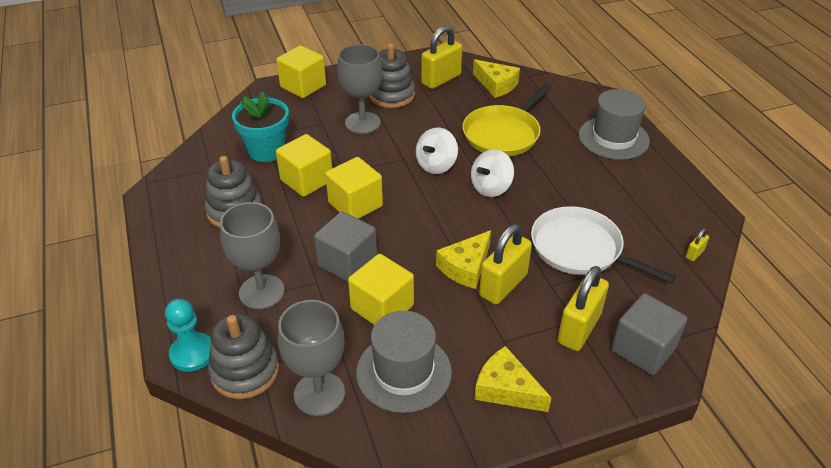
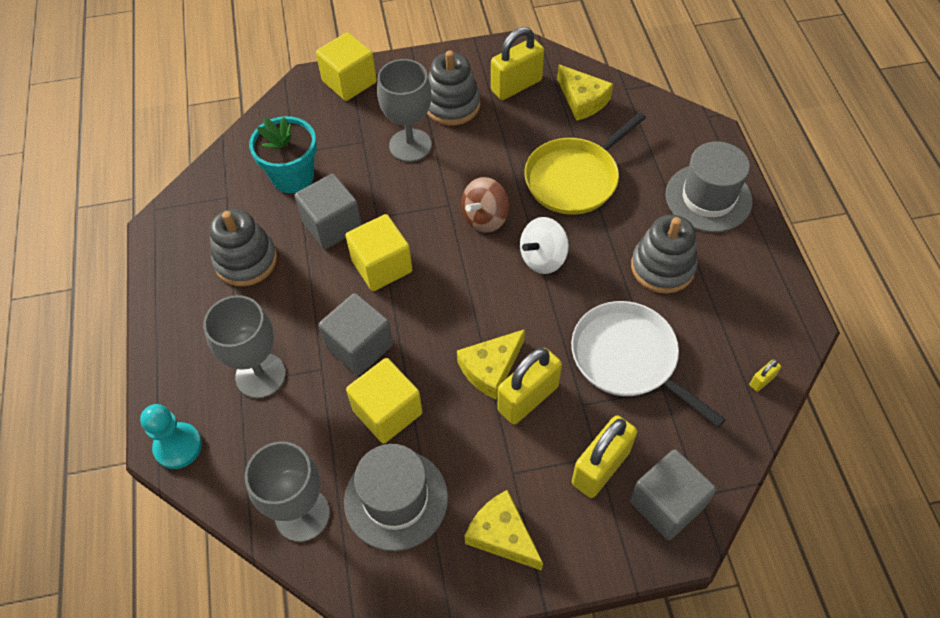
camera: 10 degrees right, 15 degrees up
(245, 371) = (229, 476): grey stacking toy -> grey stacking toy (662, 267)
(306, 180) = (332, 225): yellow cube -> grey cube
(436, 165) = (485, 218): white spinning top -> brown spinning top

